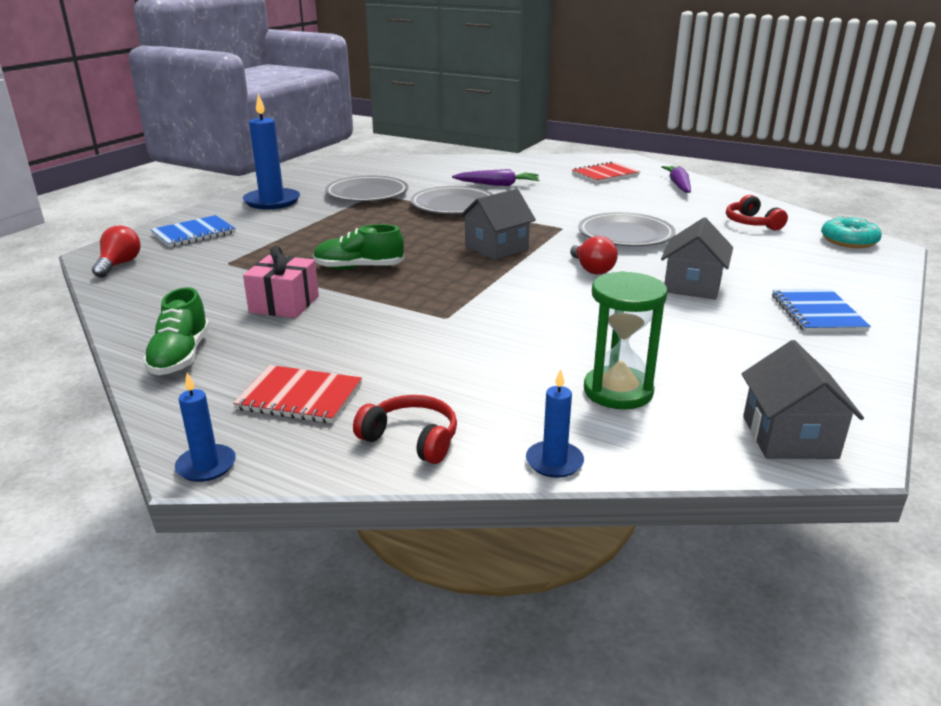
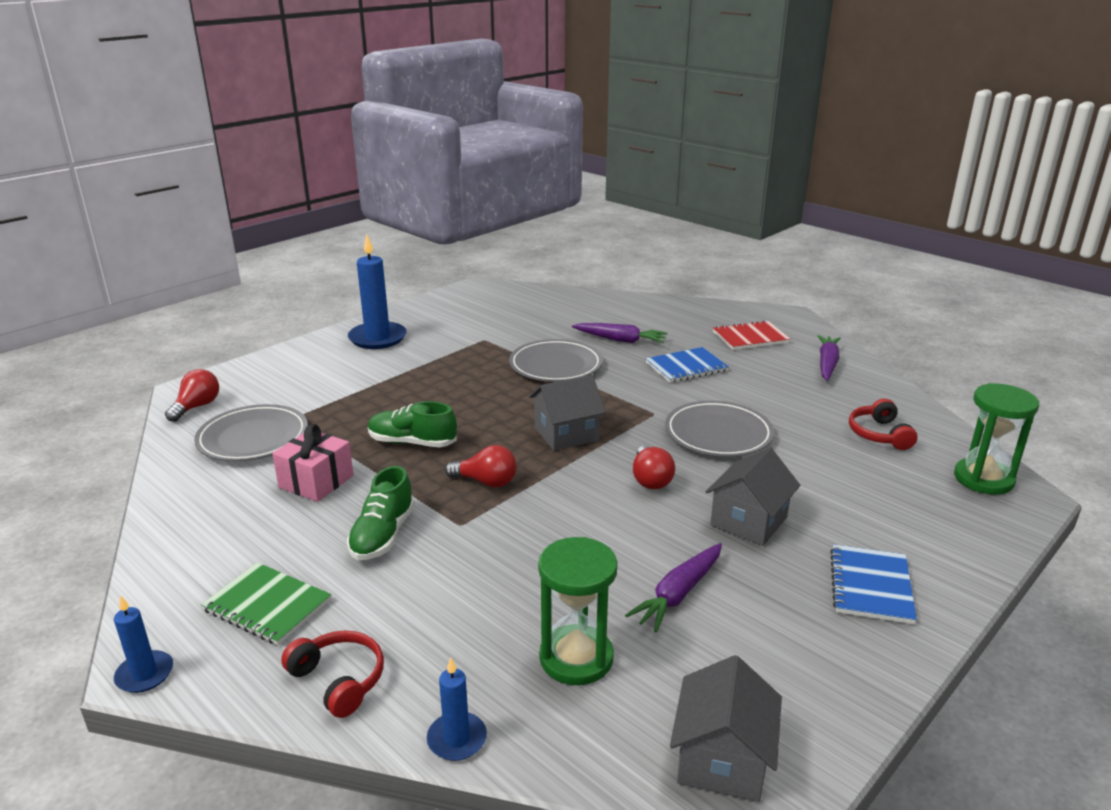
camera: 15 degrees right, 0 degrees up
(180, 356) = (191, 534): green shoe -> green shoe (383, 535)
(194, 233) = (283, 374): blue notebook -> blue notebook (686, 367)
(300, 397) = (267, 605): red notebook -> green notebook
(367, 194) = (476, 338): grey plate -> grey plate (253, 438)
(448, 286) = (486, 482): none -> red light bulb
(671, 338) = (678, 594): none -> purple carrot
(848, 241) = (983, 479): turquoise donut -> green hourglass

